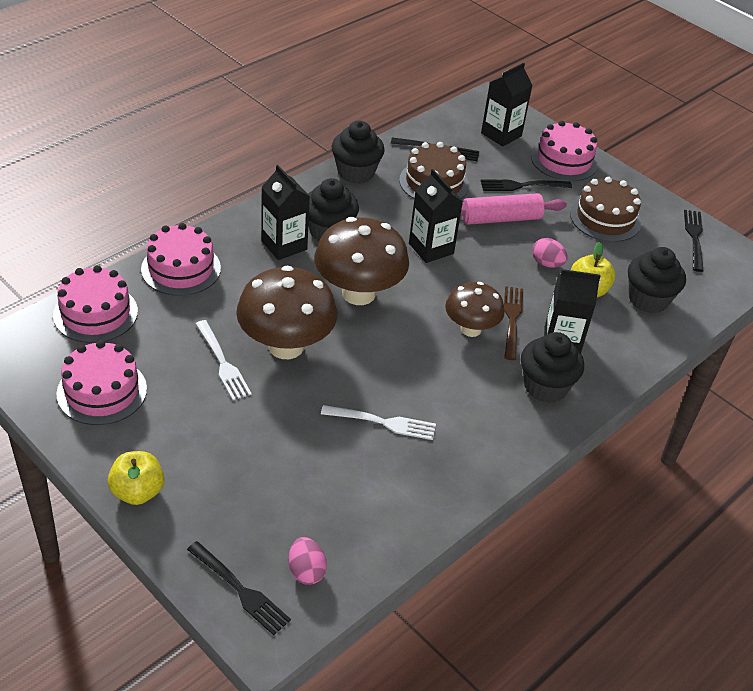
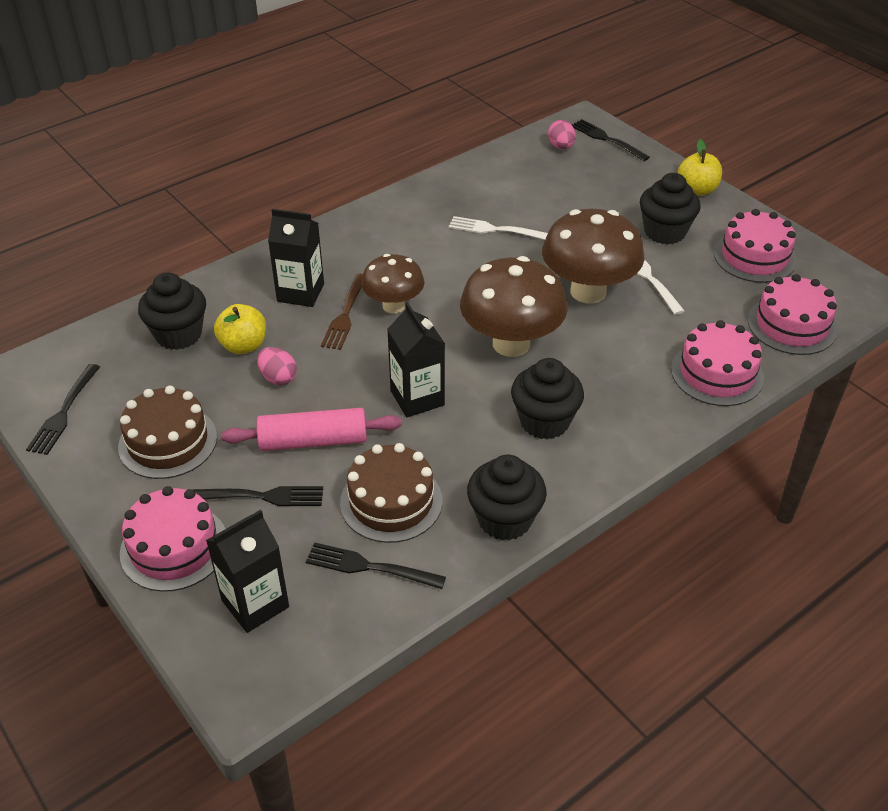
camera: 170 degrees left, 0 degrees up
(284, 245) = (600, 403): black carton -> none
(545, 387) = (335, 254): black cupcake -> black cupcake (665, 232)

